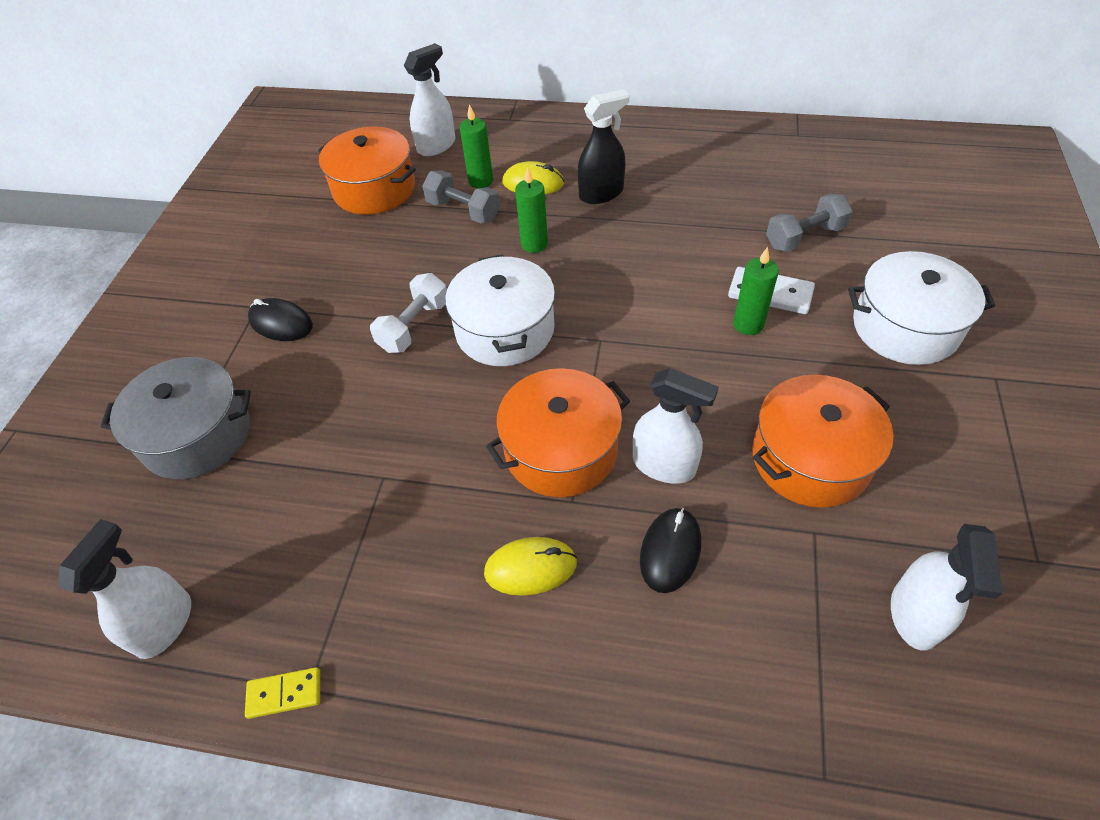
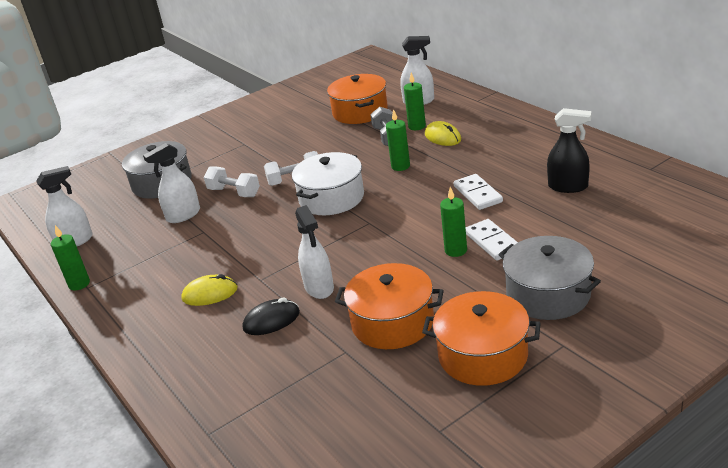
camera: 45 degrees right, 20 degrees down
(281, 323) = (244, 154): black mouse -> none
(284, 694) = (79, 284): yellow domino -> green candle
(347, 390) = (234, 192): none -> white dumbbell
(530, 568) = (210, 294): yellow mouse -> yellow mouse turned 45 degrees counterclockwise
(561, 450) = (284, 258): orange pot -> orange pot (483, 355)
(601, 193) = (472, 156): black spray bottle -> black spray bottle (568, 186)
(674, 240) = (478, 194): none -> white domino
(804, 237) = (560, 224): grey dumbbell -> none
(905, 327) = (548, 294): white pot -> grey pot
(914, 615) = (339, 409): white spray bottle -> white spray bottle (183, 215)

